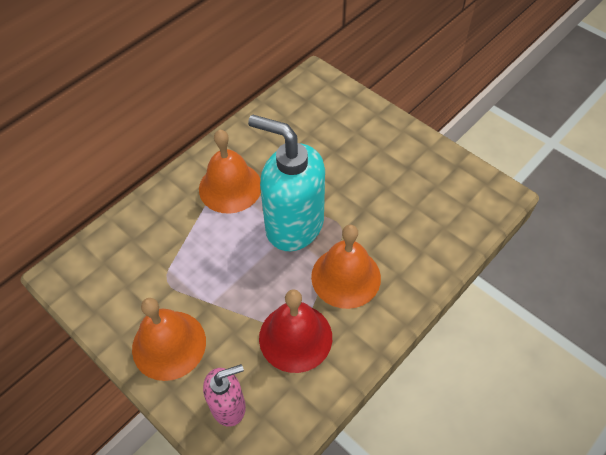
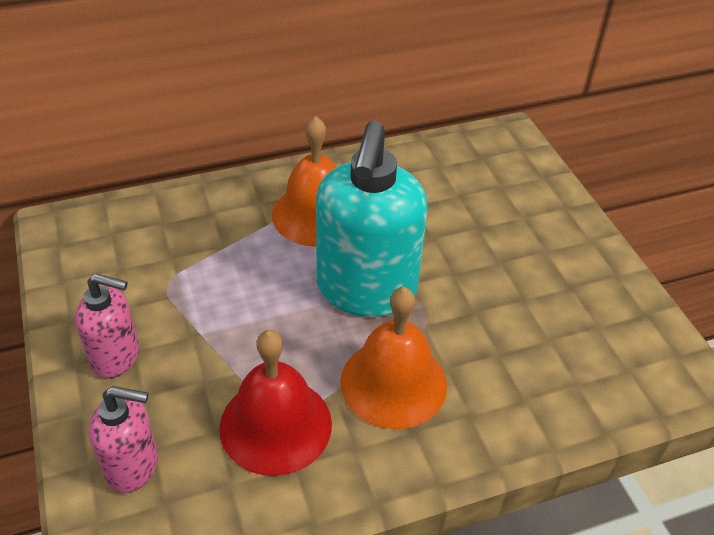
camera: 25 degrees right, 10 degrees down
(169, 344) = (116, 357): orange bell -> pink soap dispenser
(293, 225) = (366, 290): turquoise soap dispenser -> turquoise soap dispenser turned 135 degrees counterclockwise

